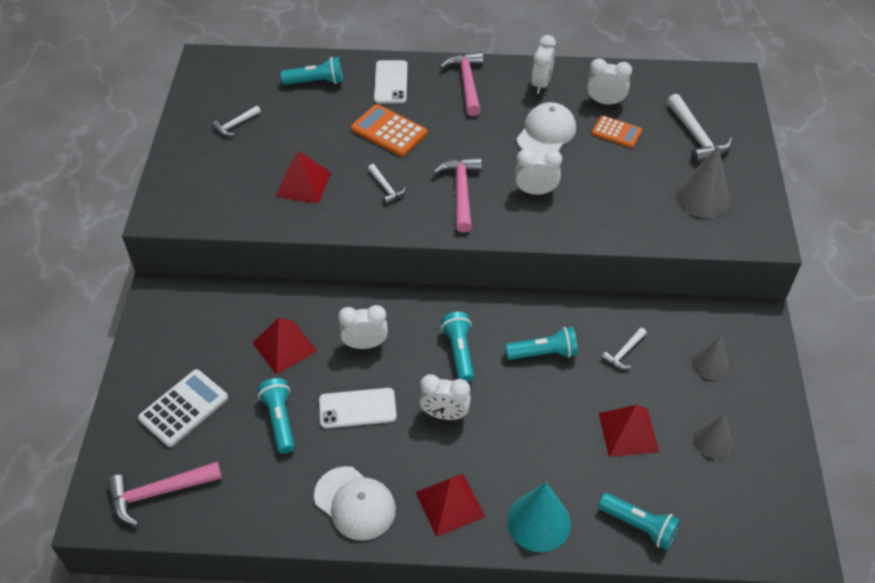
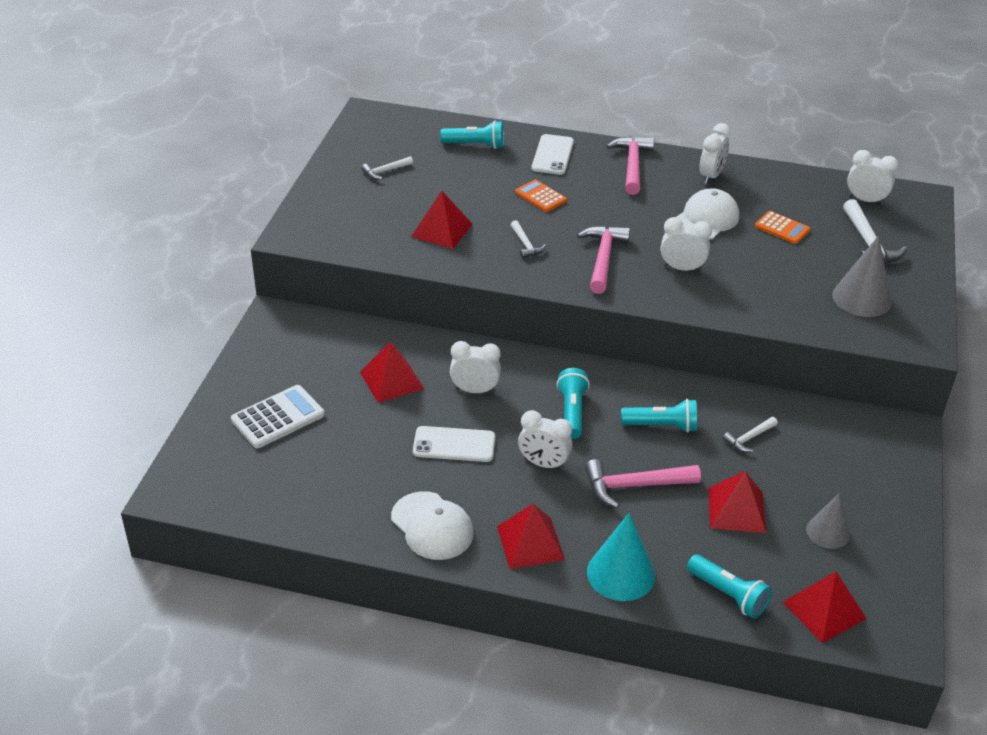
camera: 10 degrees right, 10 degrees down
(159, 492) = (237, 485): pink hammer -> pink hammer (635, 486)
(280, 420) = (372, 442): turquoise flashlight -> none
(389, 131) = (540, 197): orange calculator -> orange calculator, size x0.66
(605, 102) = (776, 200): white clock -> white clock (865, 200)
(710, 364) = (841, 462): grey cone -> none
(726, 525) = (824, 610): none -> red pyramid

